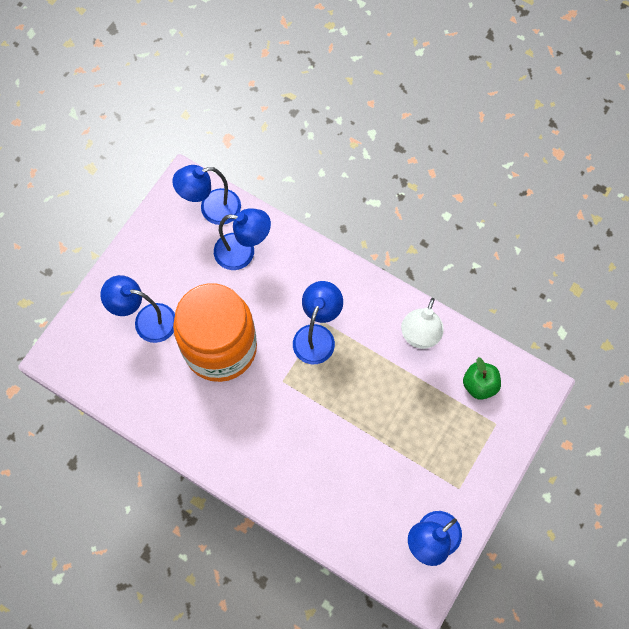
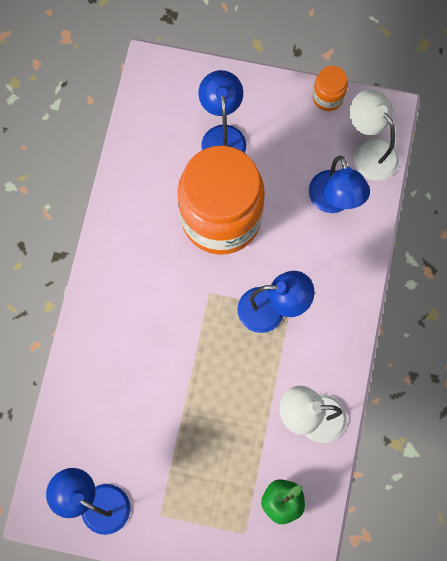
camera: 70 degrees right, 5 degrees up
(150, 223) = (328, 97): none -> orange jar
(212, 209) = (369, 151): blue lamp -> white lamp

